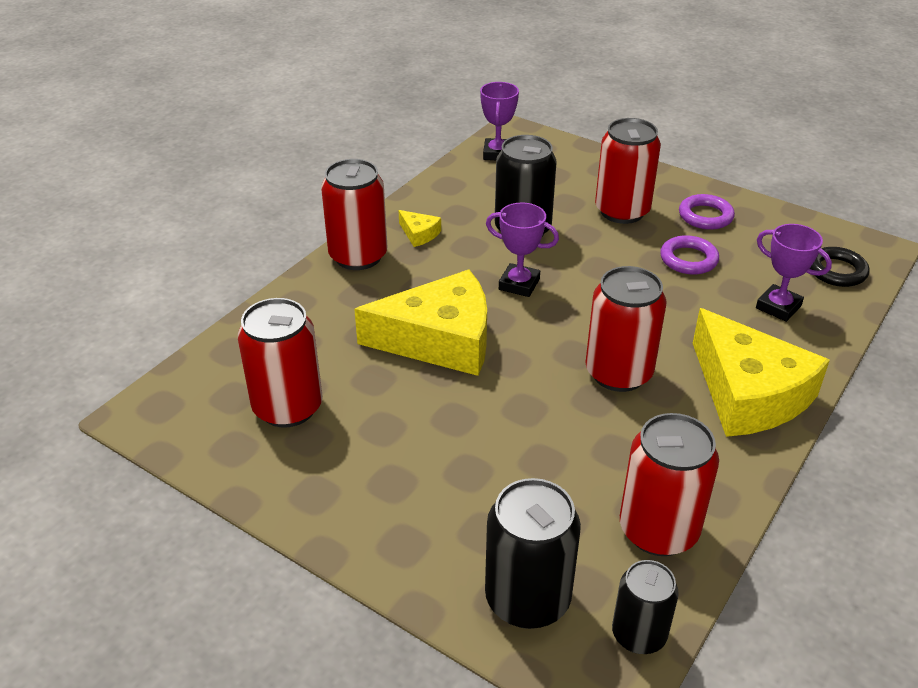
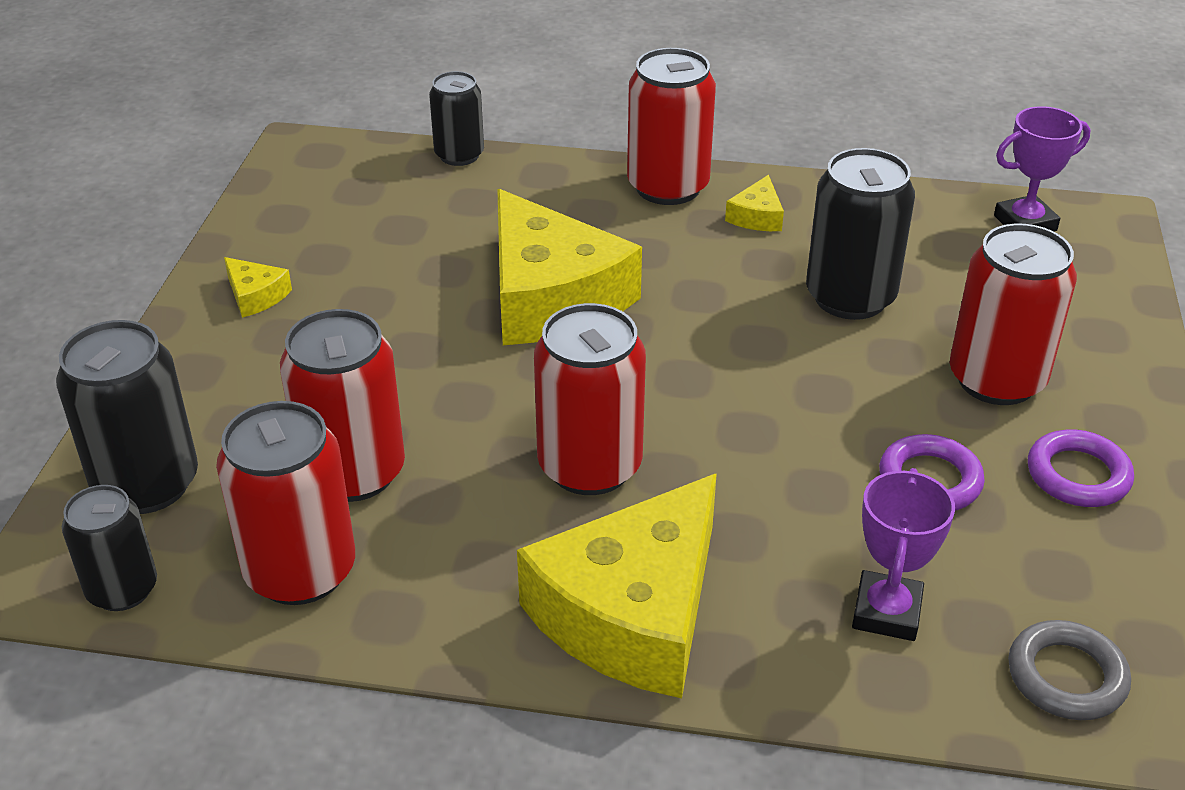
camera: 65 degrees right, 0 degrees up
(233, 333) = (459, 155): none -> black can
(288, 407) = (362, 229): red can -> red can (353, 472)
(330, 487) = (255, 296): none -> yellow cheese
(519, 284) = (718, 328): purple trophy -> none
(836, 271) = (1066, 676): black ring -> grey ring

